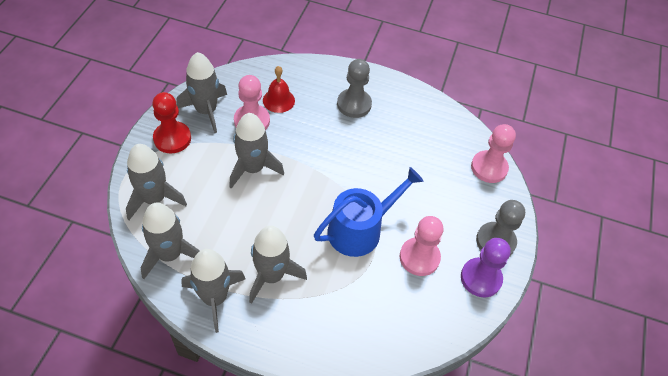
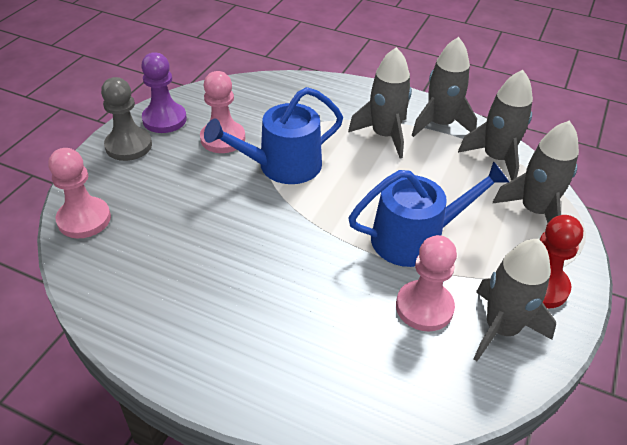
camera: 170 degrees left, 10 degrees down
(253, 168) = (415, 238): grey rocket -> blue watering can
(278, 100) = (382, 342): red bell -> none
(354, 104) = (252, 327): grey pawn -> none

